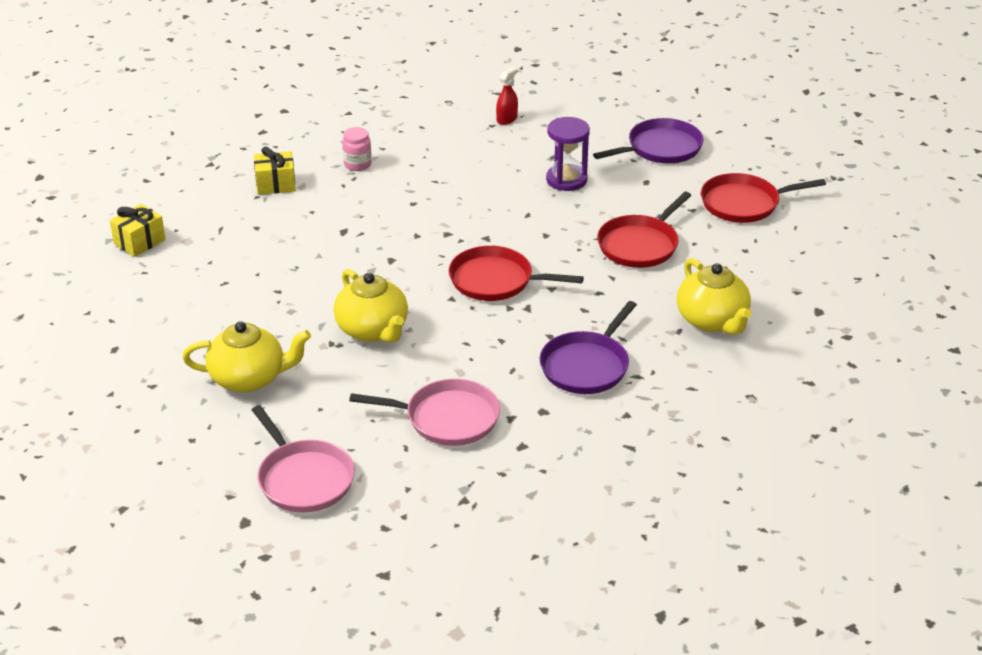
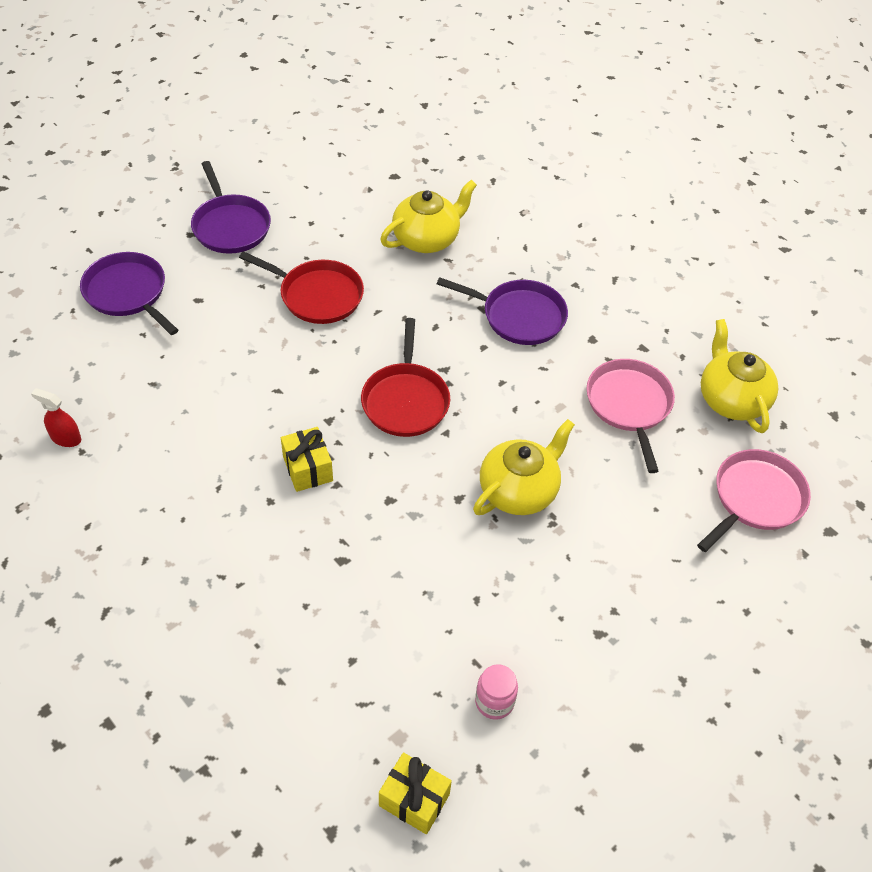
camera: 105 degrees left, 15 degrees up
(249, 378) = (635, 585): yellow teapot -> yellow teapot (731, 399)
(275, 184) = (248, 665): yellow gift -> yellow gift (308, 469)
(357, 164) = (188, 579): pink jar -> pink jar (494, 702)
(566, 180) = (202, 365): purple hourglass -> none
(744, 203) = (230, 226): red pan -> purple pan

